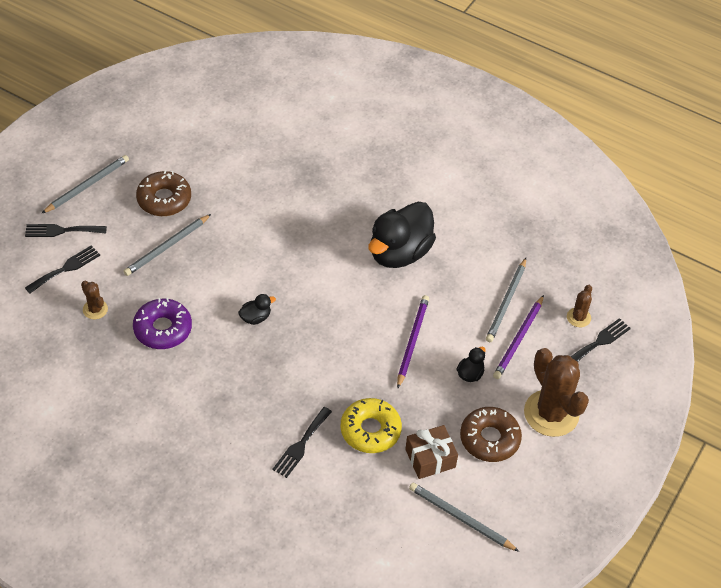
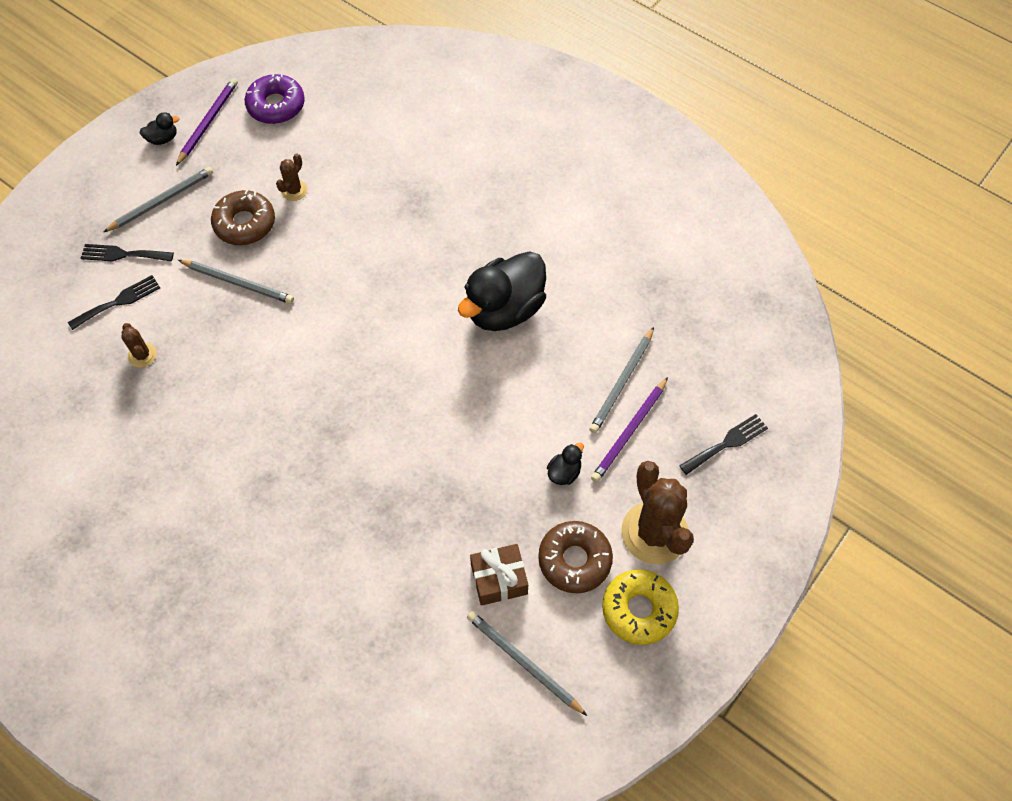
camera: 10 degrees right, 10 degrees up
(163, 329) = (214, 386): purple donut -> purple donut (276, 105)
(167, 247) = (238, 283): grey pencil -> grey pencil turned 120 degrees counterclockwise
(255, 318) = (323, 379): black duck -> black duck (163, 139)
(301, 445) = (348, 548): black fork -> none
(370, 430) = (433, 536): yellow donut -> yellow donut (639, 609)
(412, 342) = (501, 425): purple pencil -> purple pencil (208, 122)
(578, 317) = (706, 409): brown cactus -> brown cactus (294, 190)

